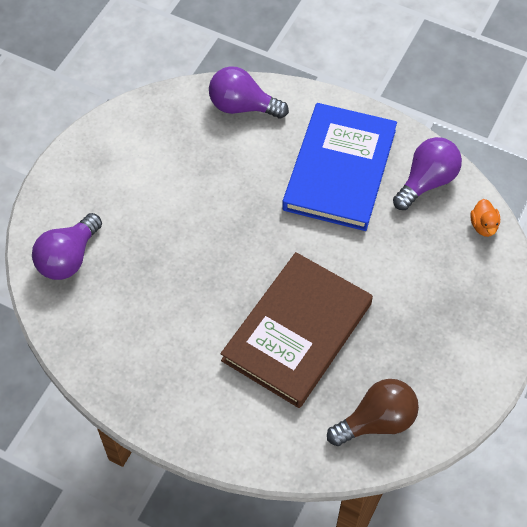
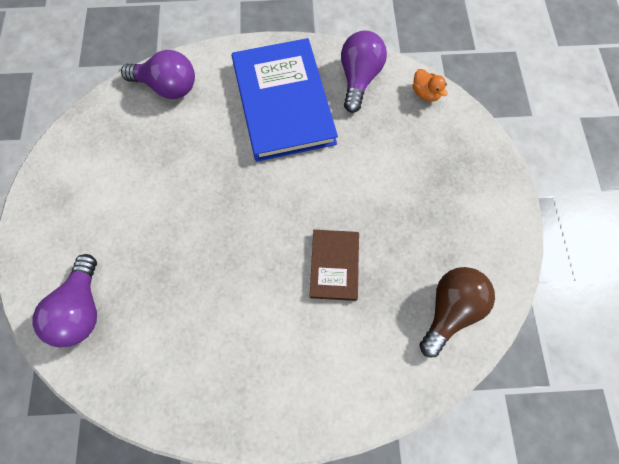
camera: 30 degrees left, 10 degrees up
(242, 106) = (167, 87): purple light bulb -> purple light bulb turned 150 degrees counterclockwise
(297, 332) = (334, 265): brown book -> brown book, size x0.50

